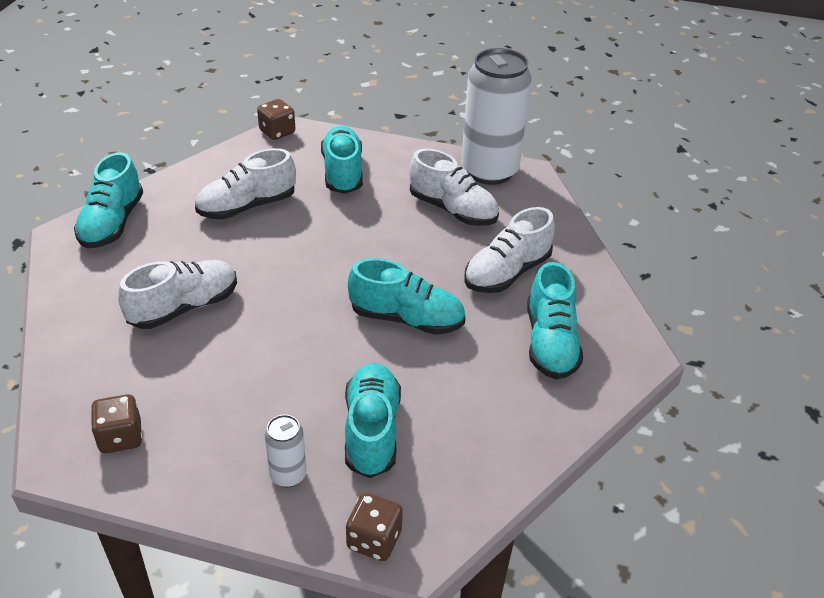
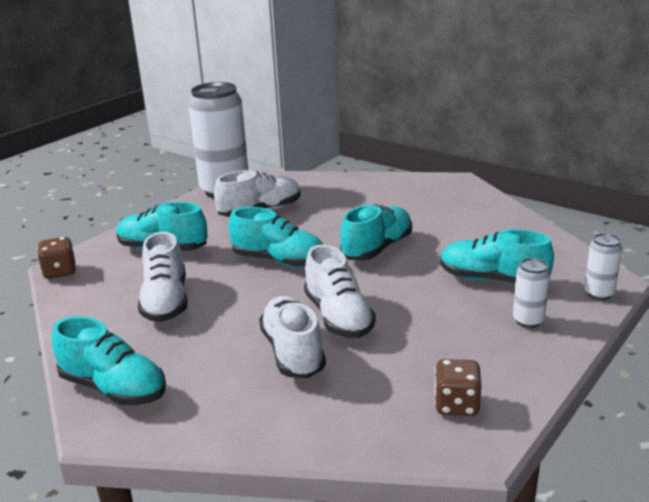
camera: 65 degrees left, 15 degrees down
(374, 540) = (598, 293): brown dice -> white can
(507, 273) = (350, 205): white shoe -> white shoe (338, 317)
(550, 342) = (432, 203): turquoise shoe -> turquoise shoe (279, 261)

